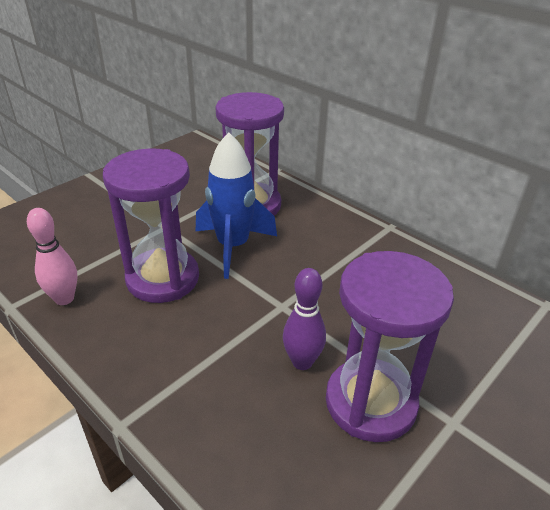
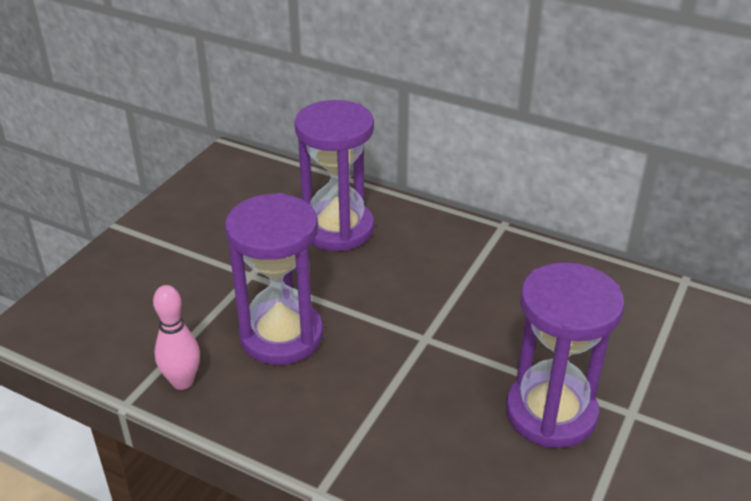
camera: 15 degrees left, 0 degrees up
(233, 247) = (341, 283): blue rocket -> none
(302, 362) = (470, 390): purple bowling pin -> none

